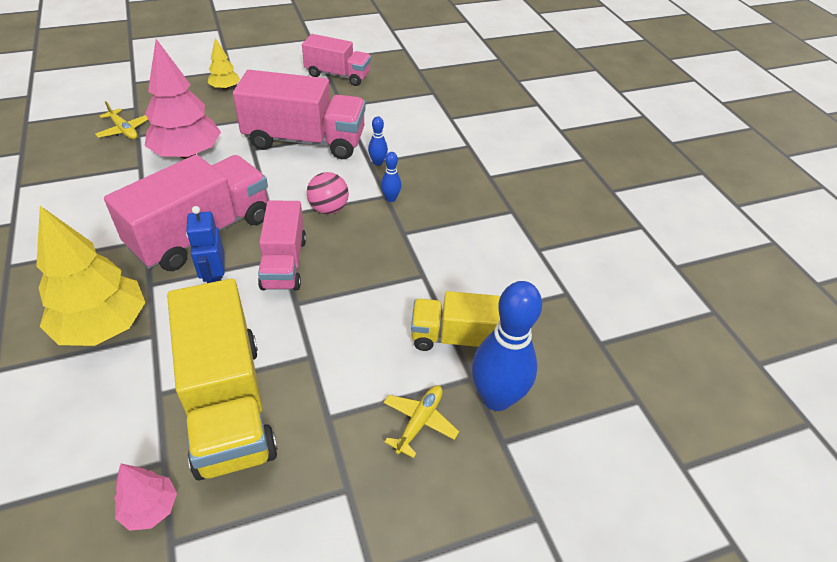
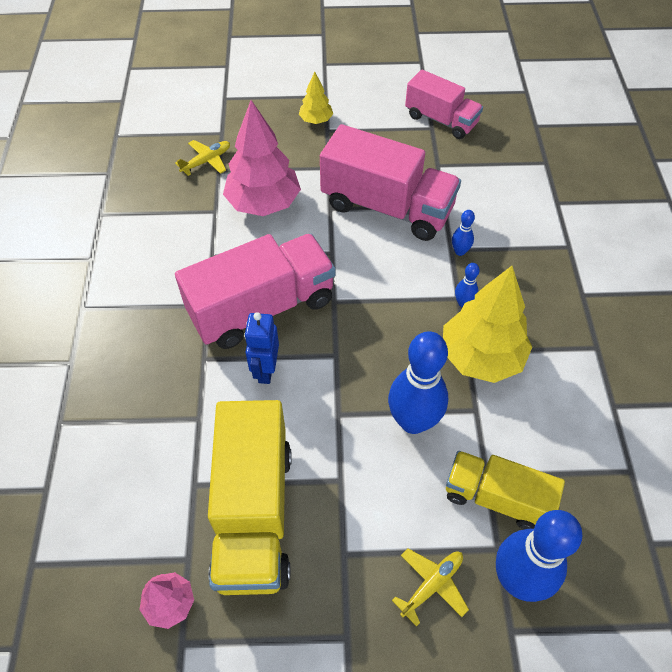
camera: 20 degrees right, 10 degrees up
(103, 326) = (156, 397): yellow tree -> yellow tree (481, 357)
(124, 130) = (206, 161): yellow plane -> yellow plane turned 105 degrees counterclockwise
(284, 263) = (335, 362): pink truck -> none
(329, 209) = (394, 303): pink ball -> none
(368, 295) = (413, 421): none -> blue bowling pin

